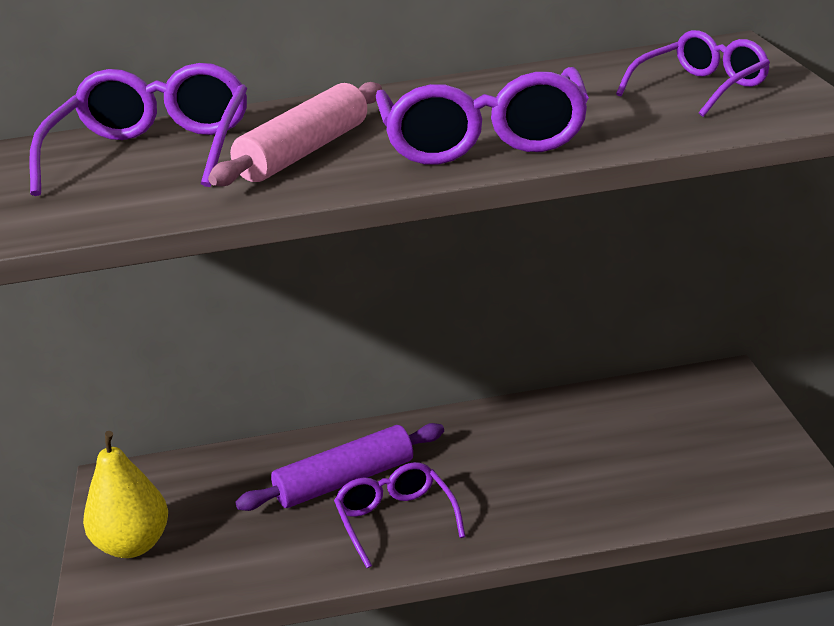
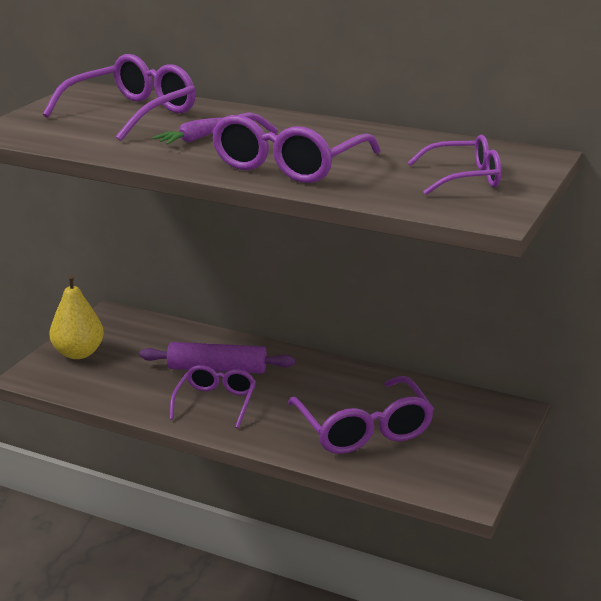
camera: 30 degrees right, 0 degrees up
(305, 152) = (195, 139): pink rolling pin -> purple carrot
(602, 468) = (363, 428): none -> purple glasses

